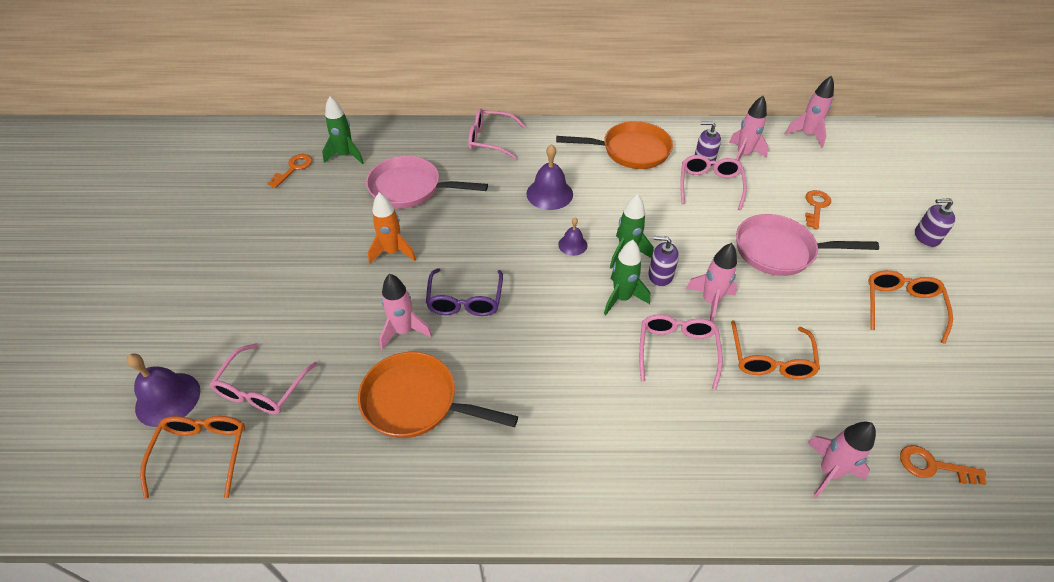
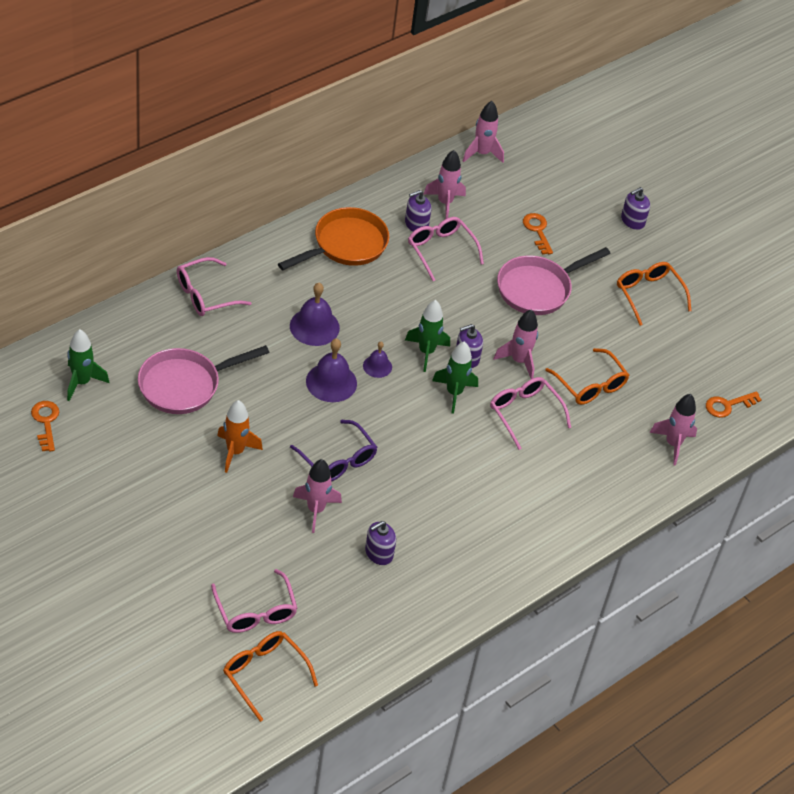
camera: 45 degrees left, 0 degrees up
(168, 399) = (191, 660): purple bell -> purple bell (331, 382)
(416, 402) = (378, 553): orange pan -> purple soap dispenser

